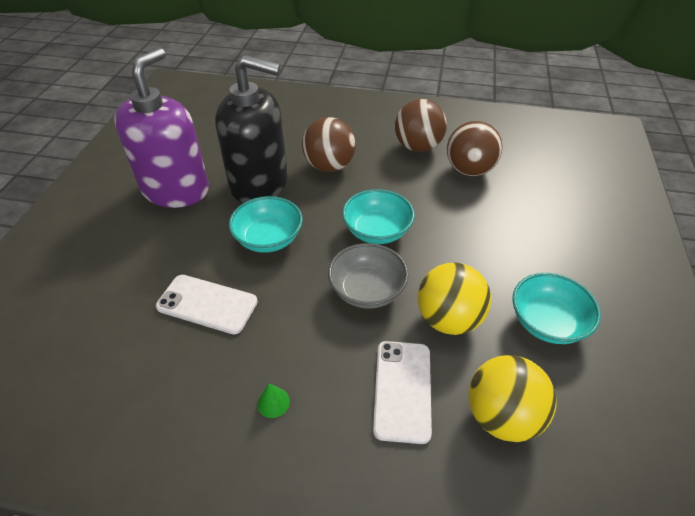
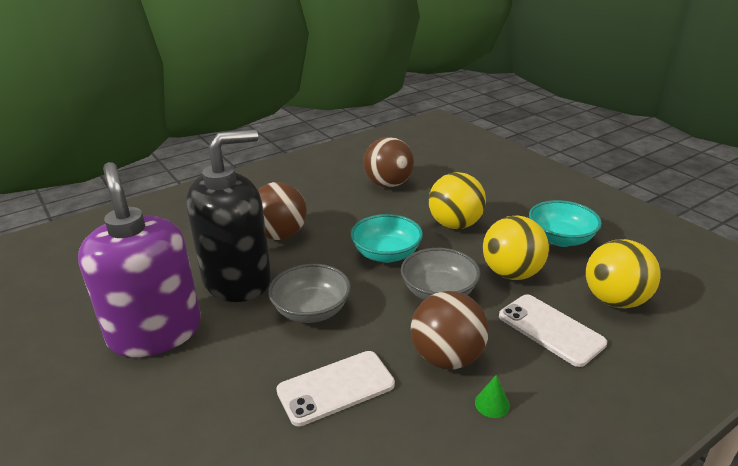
camera: 45 degrees left, 15 degrees down
(268, 239) = (311, 310): turquoise bowl -> grey bowl
(417, 147) = (330, 188): brown ball -> brown ball (447, 358)
(469, 242) = (455, 224): none -> yellow ball

